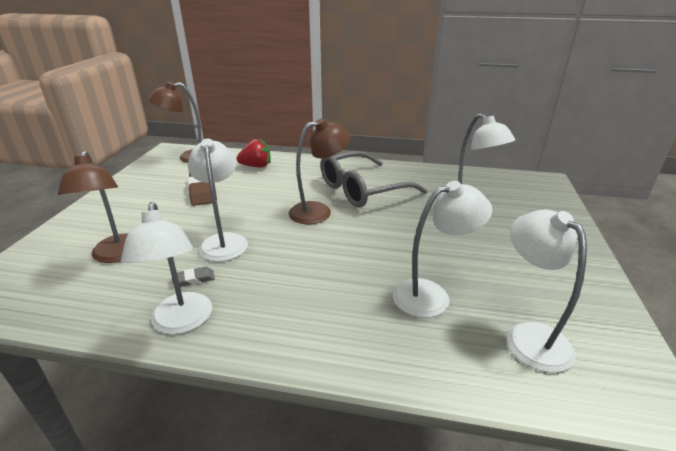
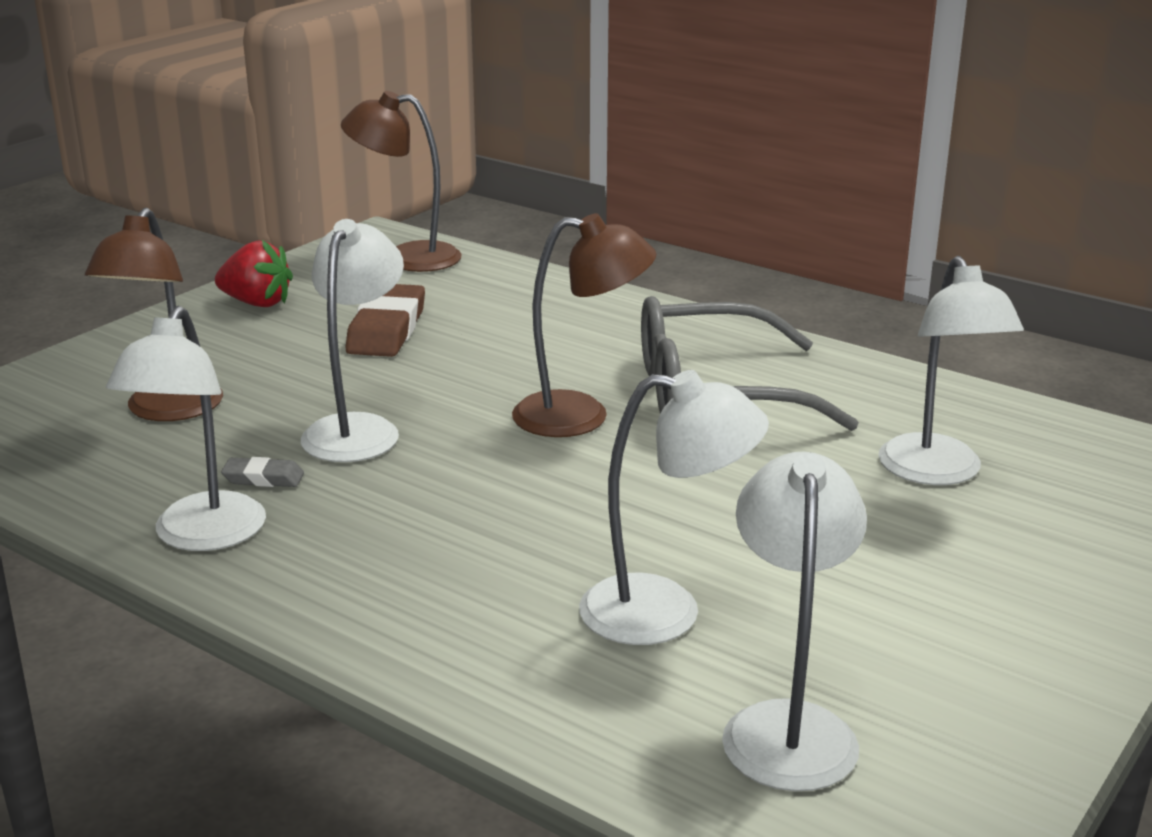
camera: 25 degrees right, 5 degrees down
(256, 166) = (528, 300): red strawberry -> red strawberry (257, 303)

